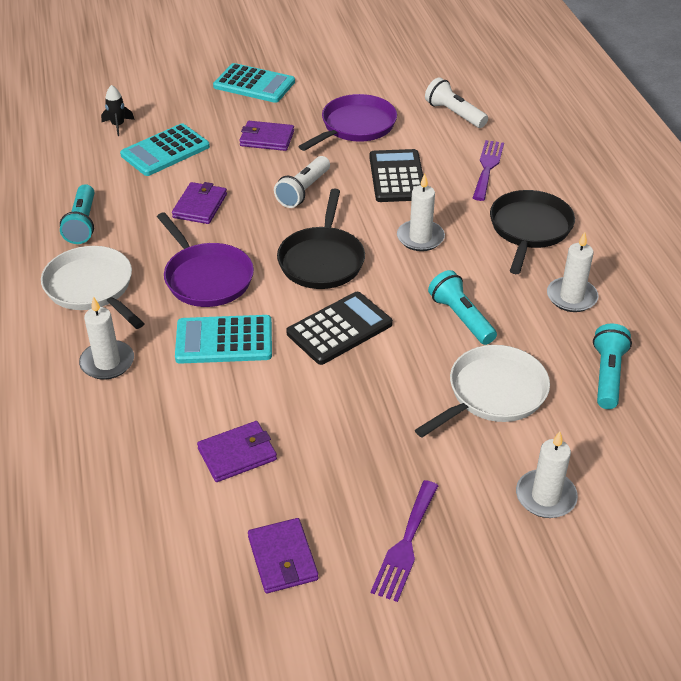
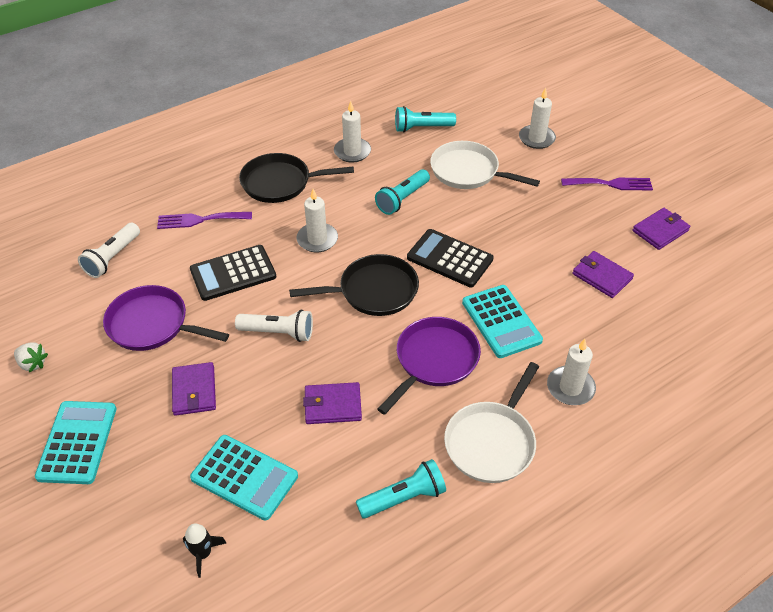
camera: 110 degrees left, 5 degrees up
(346, 70) = (33, 364): none -> white strawberry

